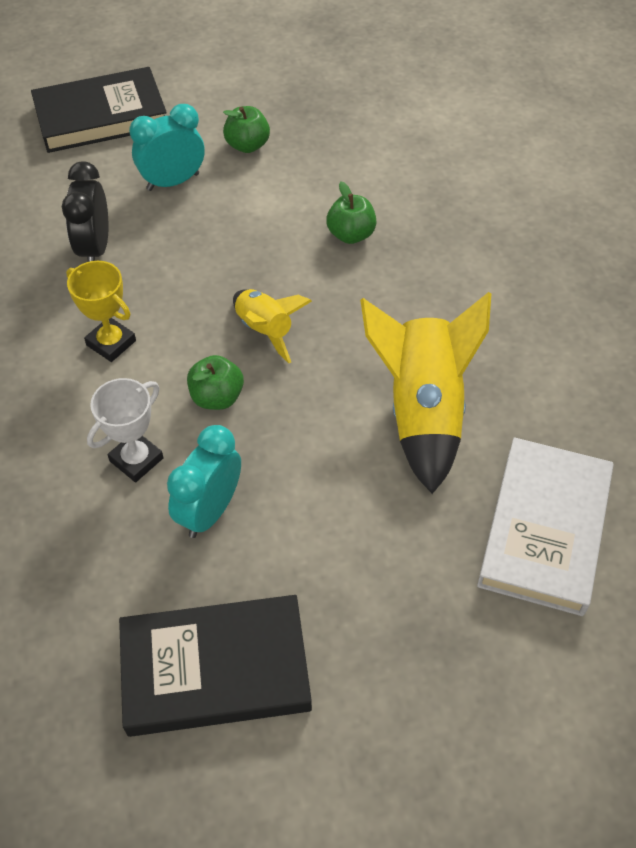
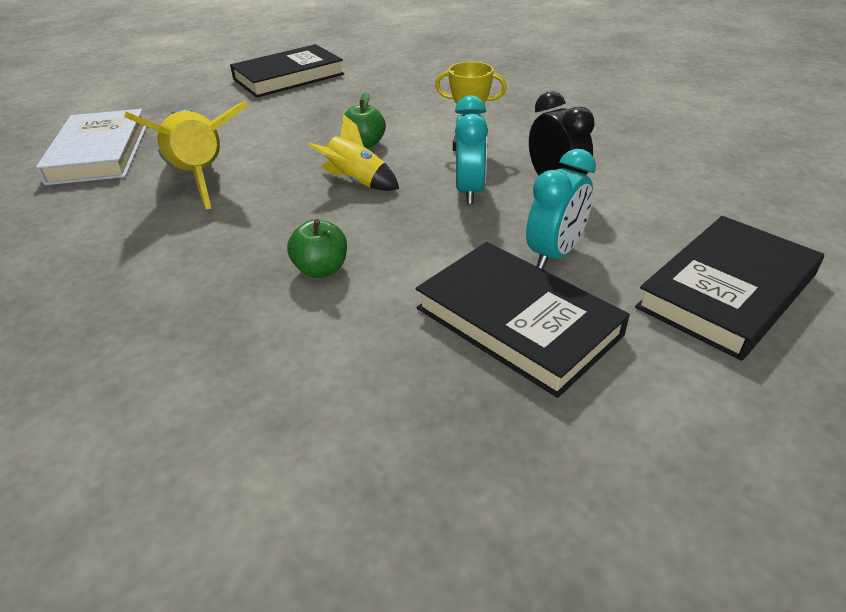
camera: 155 degrees right, 15 degrees down
(136, 459) = (393, 112): white trophy -> none
(210, 511) = (329, 108): turquoise clock -> turquoise clock (469, 191)
(247, 145) = (517, 321): green apple -> black book

